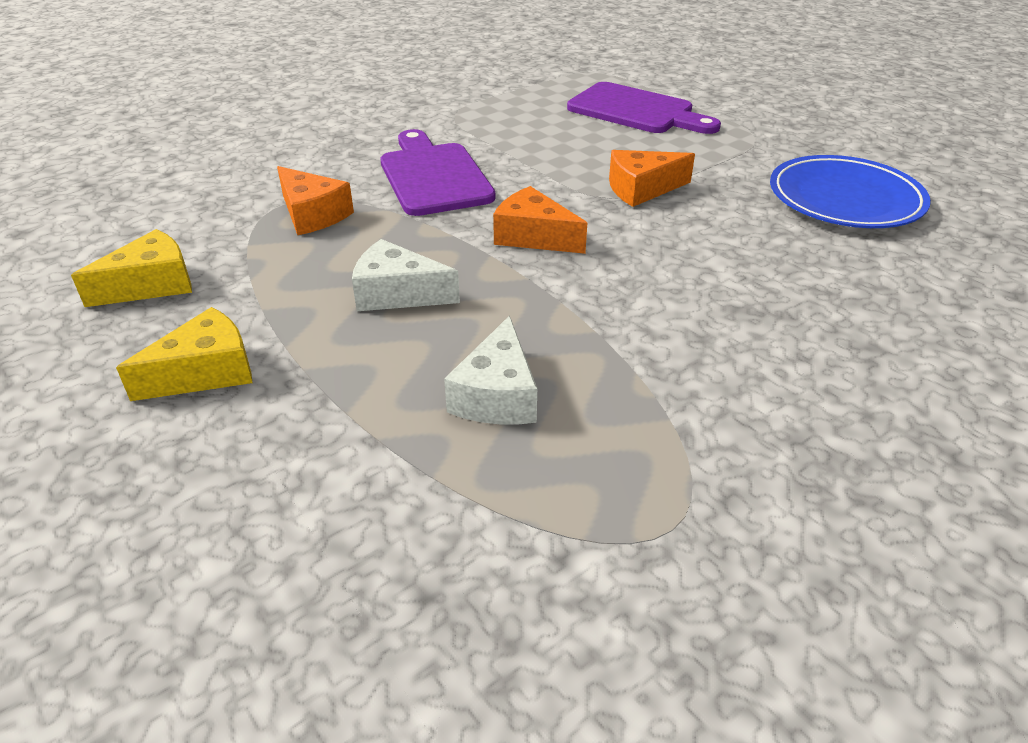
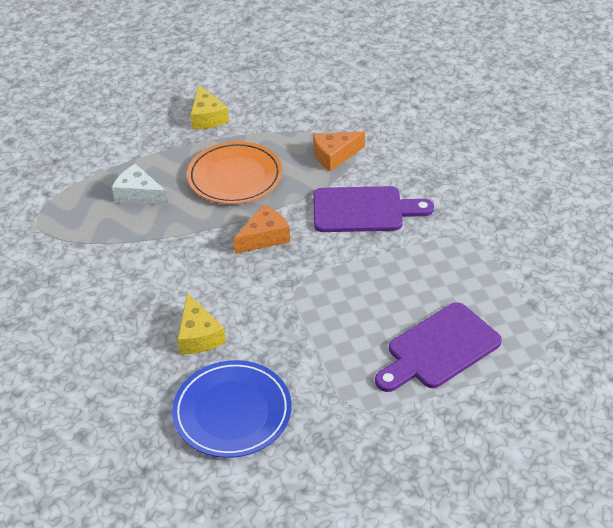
camera: 110 degrees right, 5 degrees up
(151, 284) = (287, 102): yellow cheese -> yellow cheese (199, 336)
(397, 294) = (235, 177): white cheese -> orange plate
(642, 189) = (299, 304): orange cheese -> none

